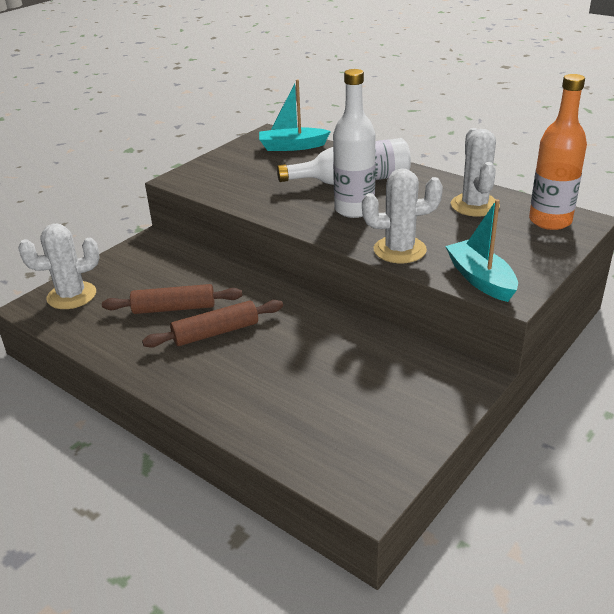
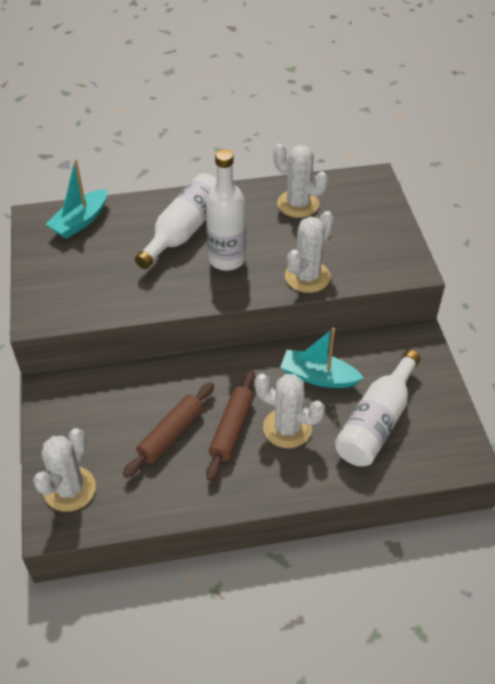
camera: 50 degrees left, 15 degrees up
(254, 359) = (287, 428): none -> white cactus
(330, 405) = (376, 422): none -> white bottle
(480, 279) = (383, 268): turquoise boat -> turquoise boat (318, 377)
(550, 221) = (358, 190): orange bottle -> none

